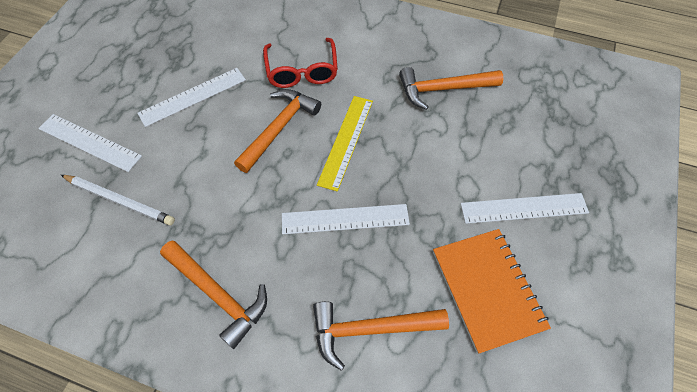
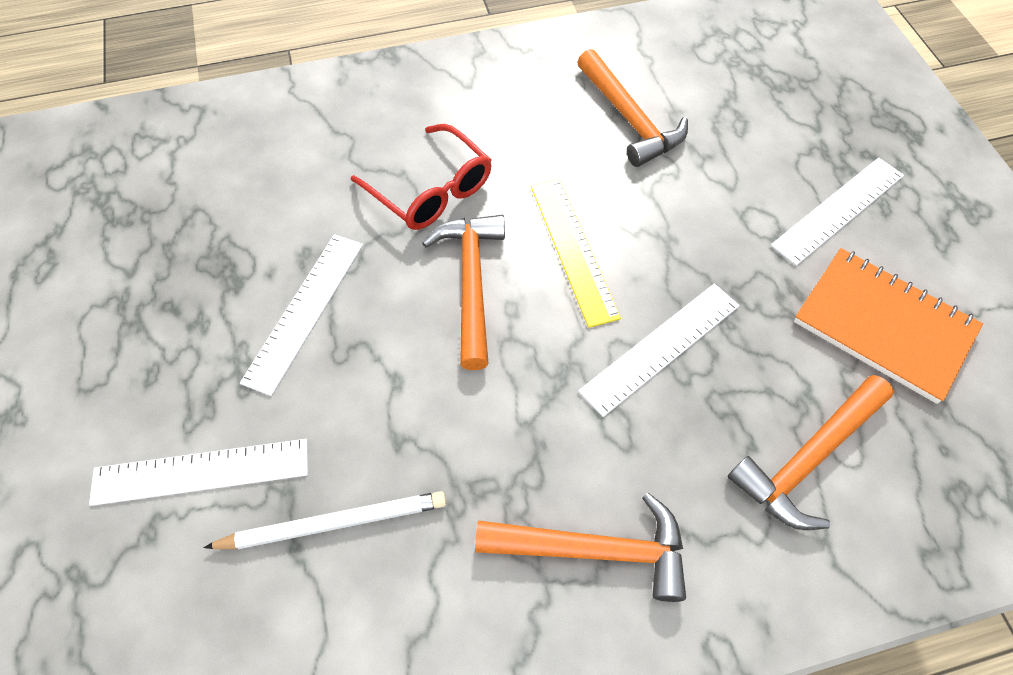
camera: 35 degrees left, 0 degrees up
(443, 89) = (629, 119): orange hammer -> orange hammer turned 75 degrees counterclockwise

